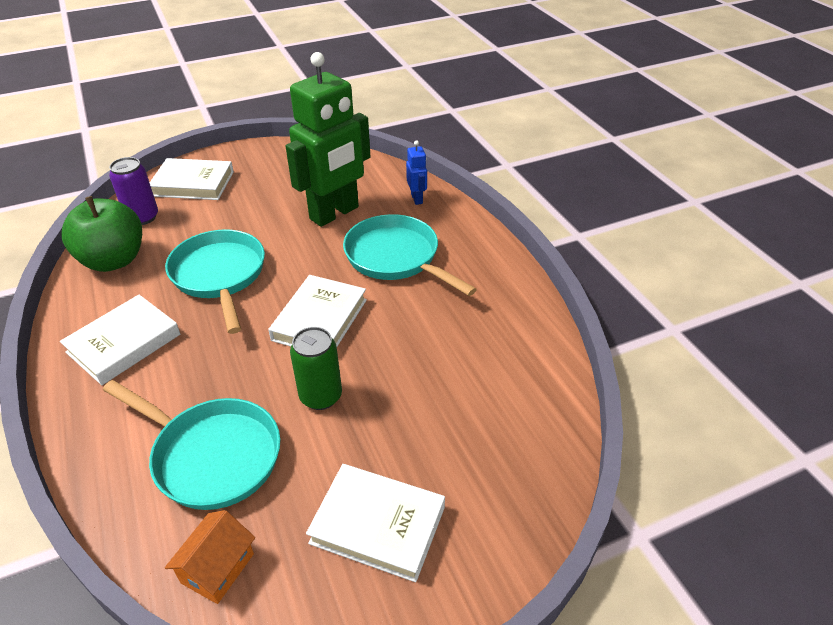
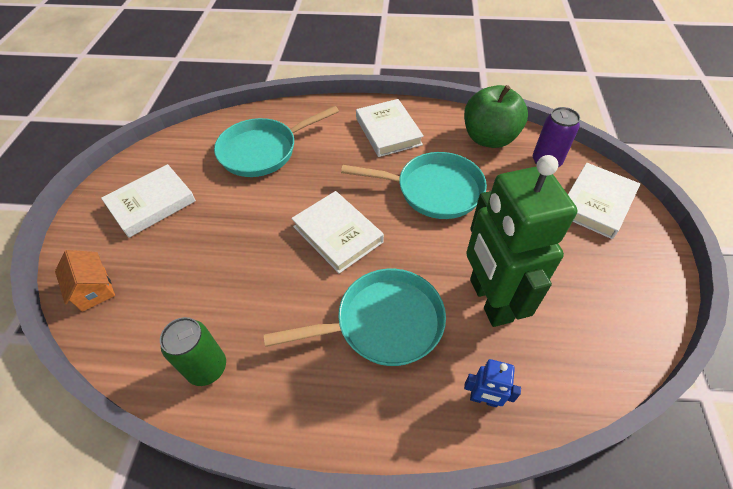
camera: 120 degrees right, 10 degrees up
(217, 568) = (195, 139): orange house -> orange house (94, 289)
(321, 396) = (262, 210): green can -> green can (207, 368)

